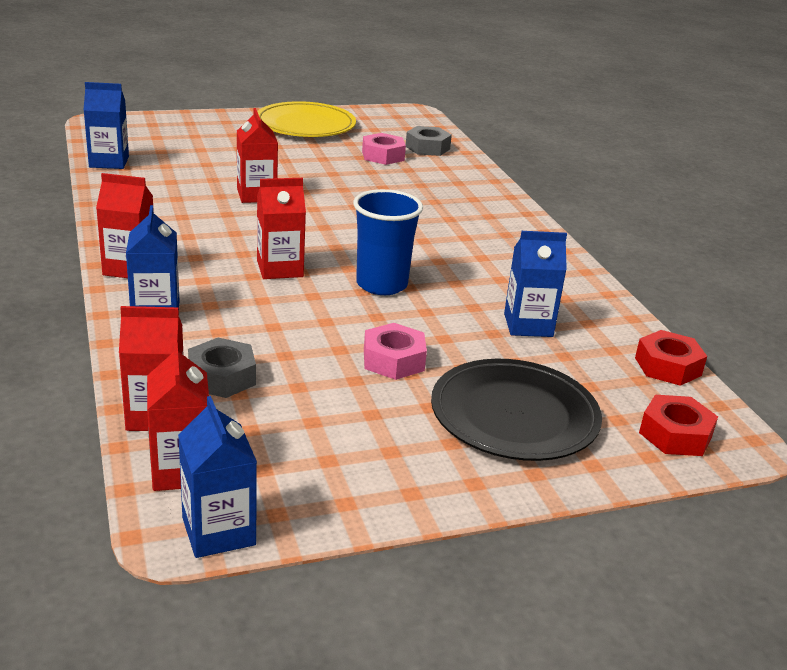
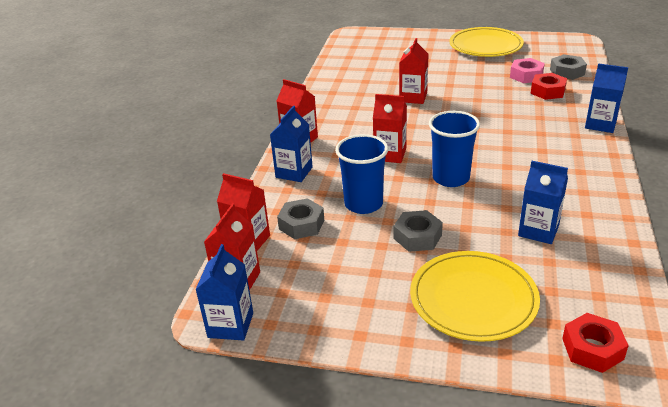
camera: 35 degrees right, 5 degrees up
(109, 162) = (337, 63): blue carton -> blue carton (600, 124)
(291, 335) = (363, 204): none -> blue cup
(393, 360) = (417, 237): pink nut -> grey nut
(514, 415) = (473, 299): black plate -> yellow plate
(667, 366) = (632, 290): red nut -> red nut (547, 91)

